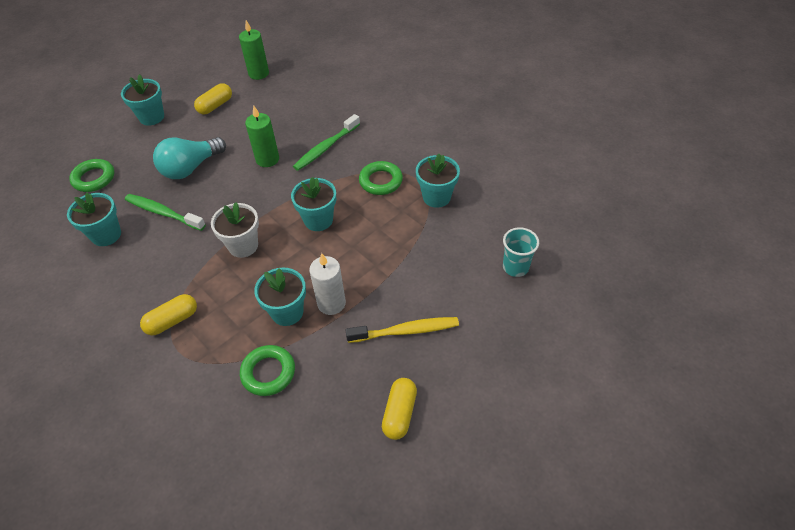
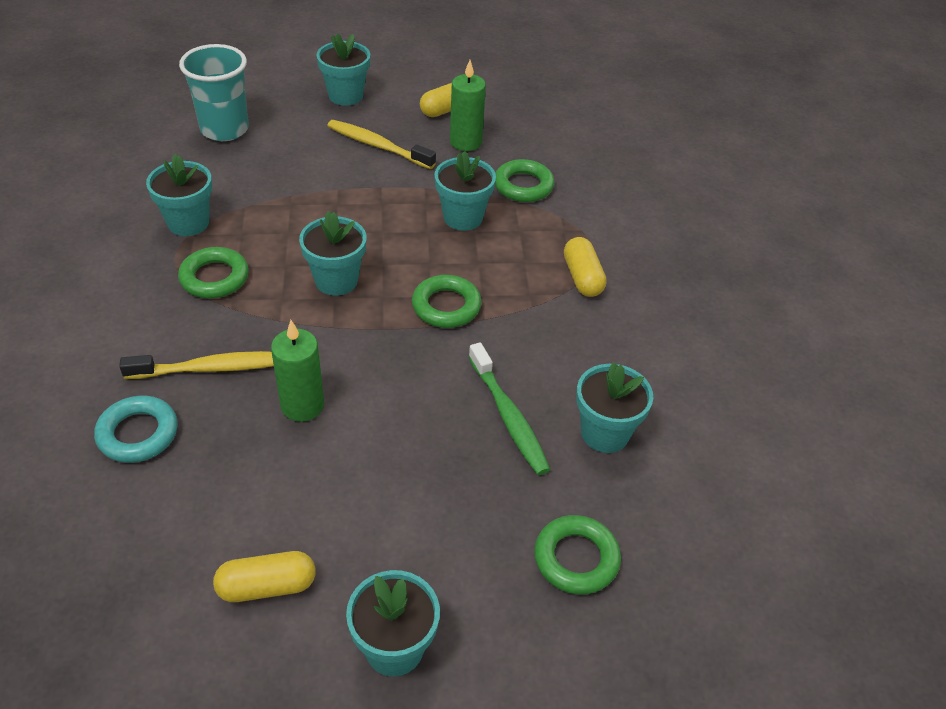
camera: 145 degrees left, 5 degrees down
(172, 320) = (582, 277): yellow capsule -> yellow capsule turned 75 degrees clockwise
(190, 168) = (417, 469): turquoise light bulb -> none
(243, 246) = (446, 306): white flower pot -> green ring
(258, 73) = (114, 618): green candle -> green candle (465, 142)
(322, 112) = (138, 434): none -> turquoise ring
(326, 148) = (211, 368): green toothbrush -> yellow toothbrush
(331, 303) = (415, 200): white candle -> none
(488, 363) = (346, 96): none -> turquoise flower pot
(515, 267) = (224, 129): turquoise cup -> turquoise cup, size x1.55

